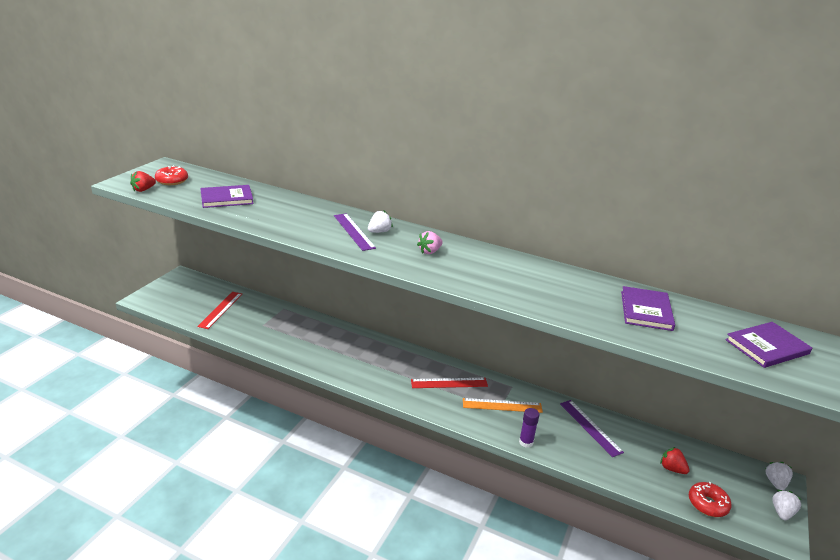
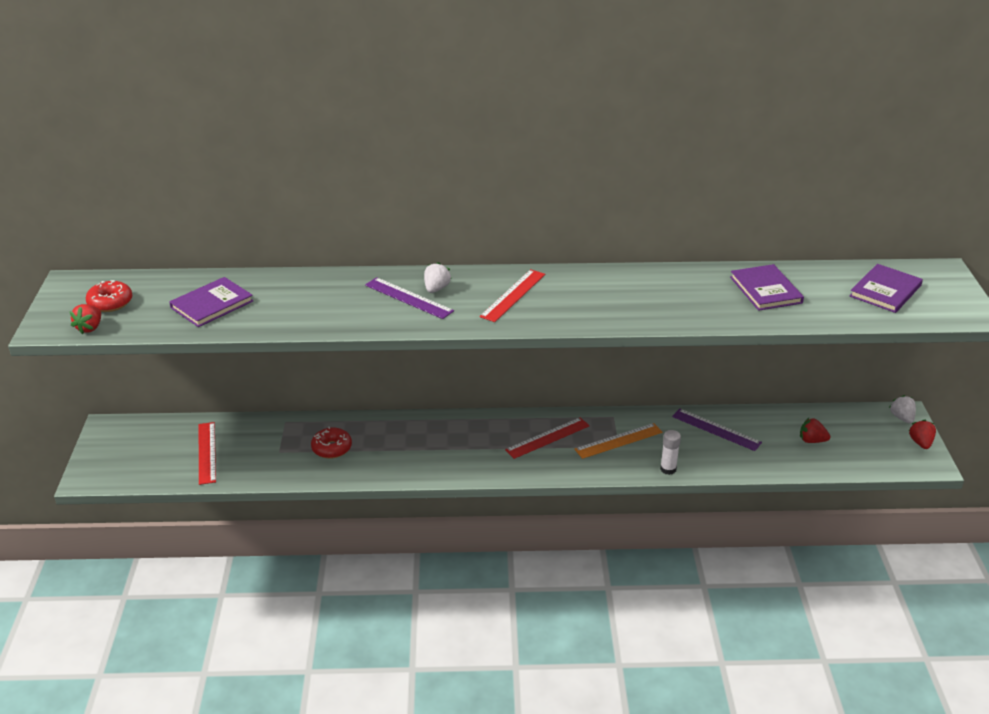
camera: 25 degrees left, 5 degrees up
(430, 251) = (513, 295): pink strawberry -> red ruler
(526, 442) = (668, 469): purple glue stick -> white glue stick
(707, 504) = (859, 461): red donut -> red donut (332, 448)
(782, 512) = (920, 443): white strawberry -> red strawberry

